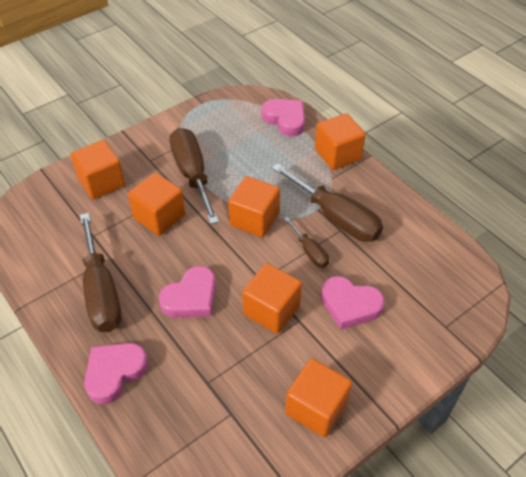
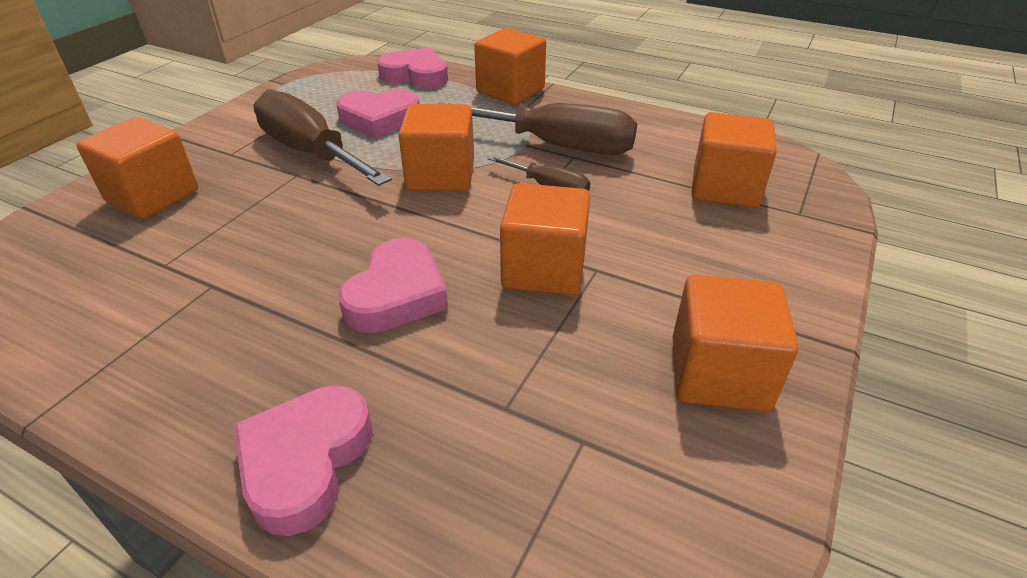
camera: 25 degrees left, 10 degrees down
(101, 291) = (215, 338): brown screwdriver -> none
(159, 216) = (280, 210): orange cube -> orange cube (725, 188)
(350, 305) = (655, 229): pink heart -> pink heart (379, 119)

